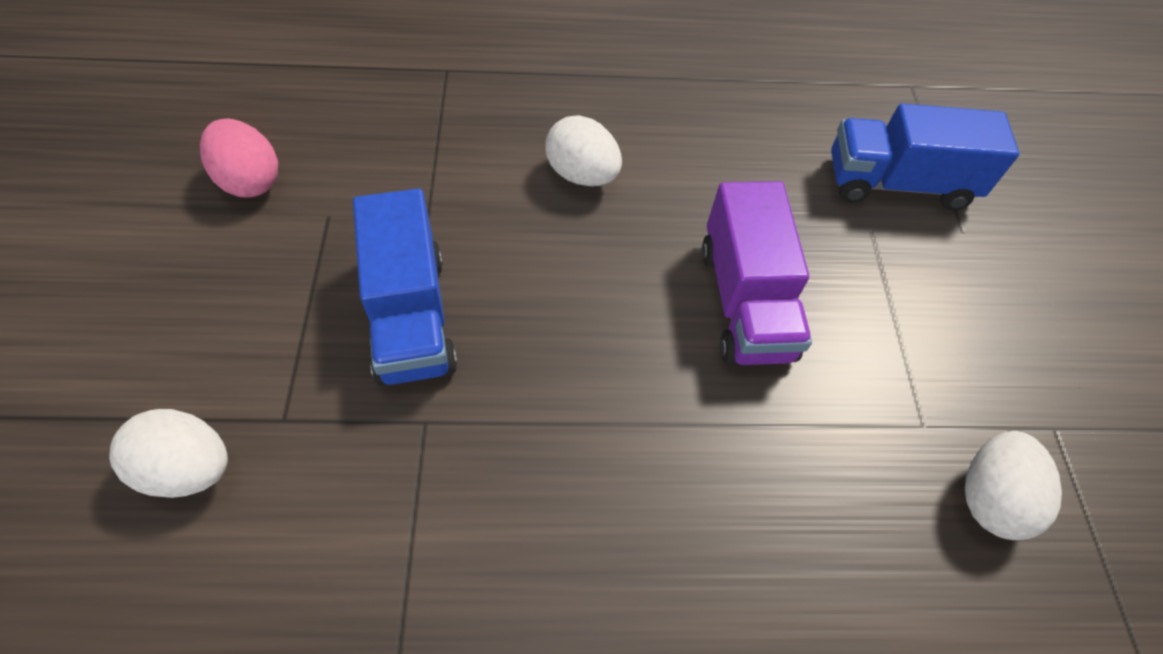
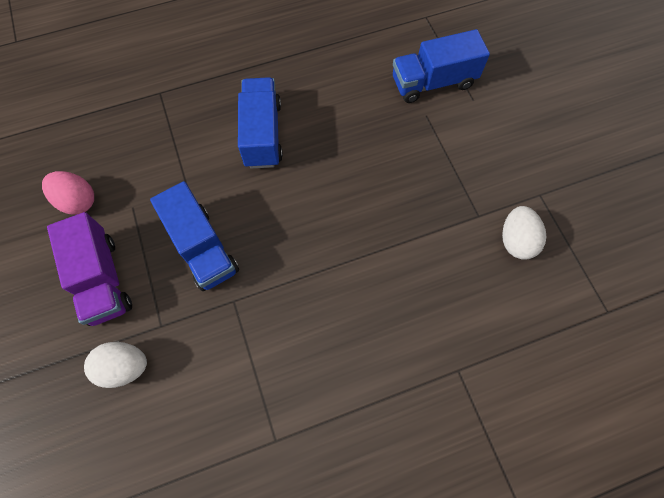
camera: 15 degrees left, 10 degrees up
(582, 175) = (262, 134): white egg -> blue truck
(745, 301) = (373, 179): purple truck -> purple truck (102, 279)

